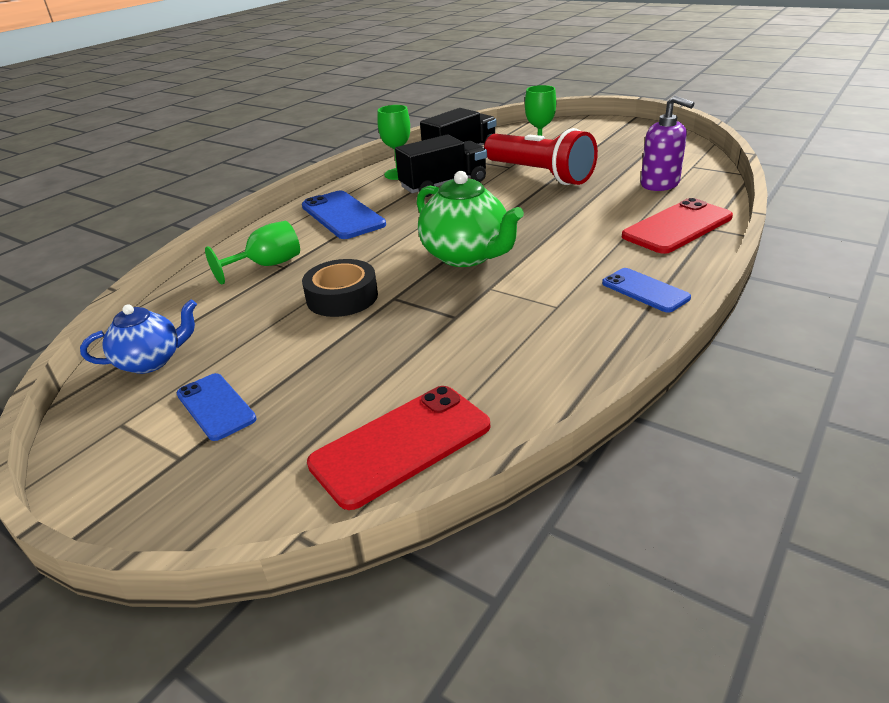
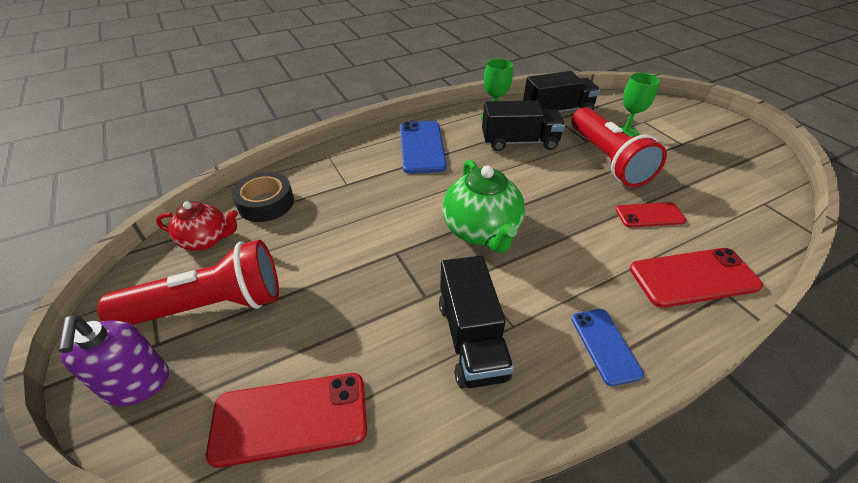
camera: 25 degrees right, 10 degrees up
(151, 361) = (206, 240): blue teapot -> red teapot
(216, 406) = (210, 305): blue phone -> red flashlight
(267, 265) = (337, 178): green goblet -> none
(342, 297) = (362, 234): black tape -> black tape (266, 203)
(527, 328) = (471, 339): none -> black truck
(609, 200) = (649, 215): none -> red phone
(660, 184) = (714, 214): purple soap dispenser -> purple soap dispenser (137, 384)

